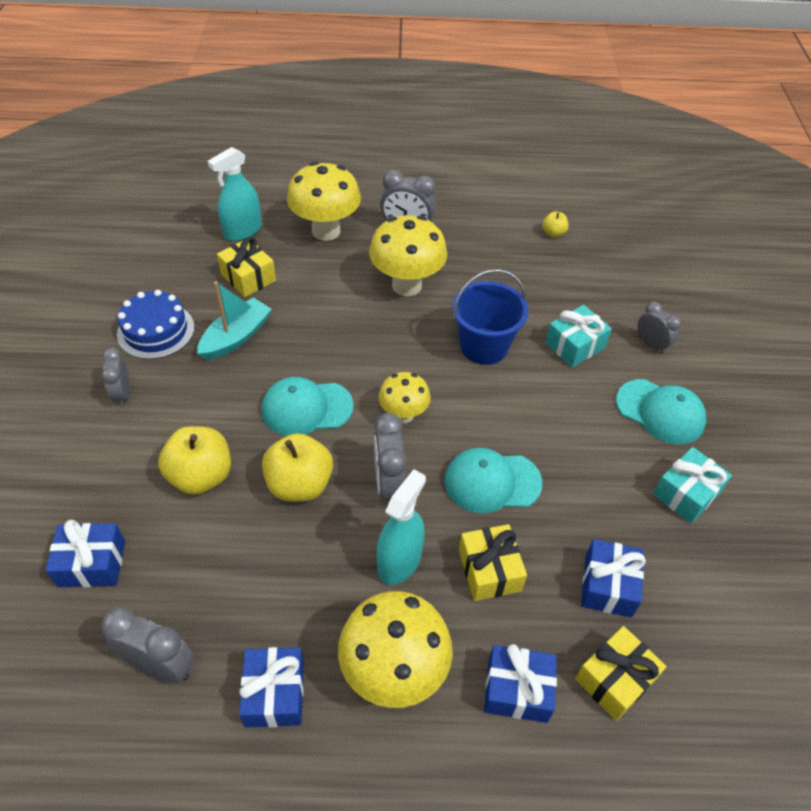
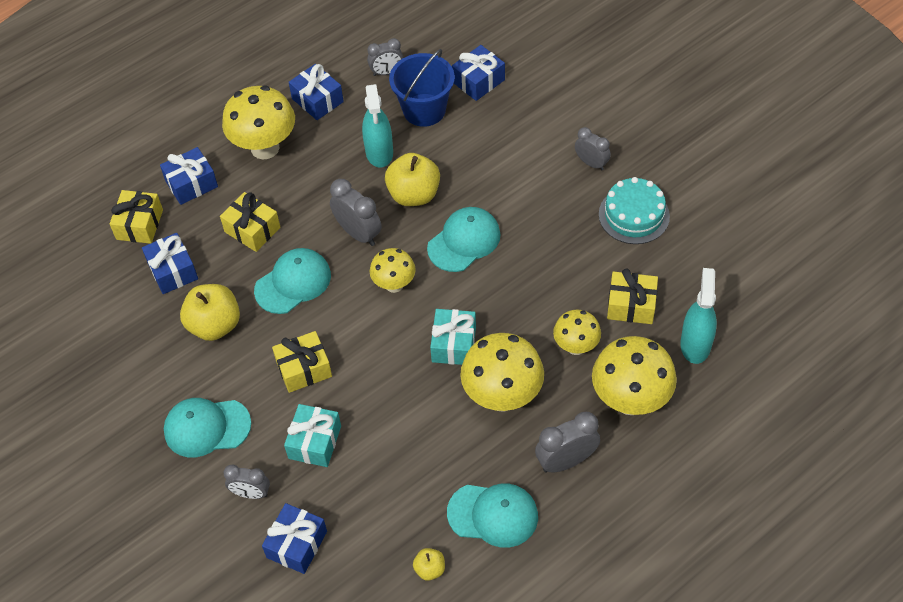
camera: 145 degrees right, 5 degrees up
(156, 331) = (634, 215): blue cake -> turquoise cake
(161, 666) = (386, 72): grey clock -> grey clock, size x0.67
(201, 476) = (478, 157): yellow apple -> yellow apple (214, 325)
(236, 337) = (574, 252): turquoise boat -> none
(319, 280) = (576, 347): none -> yellow mushroom
(399, 561) = (310, 197): turquoise spray bottle -> turquoise spray bottle (379, 152)
(484, 346) = (386, 385): blue bucket -> blue bucket (424, 110)
(485, 233) = (493, 515): none -> turquoise cap
(542, 401) = (304, 369): none -> yellow gift
(636, 295) = (297, 544): none -> blue gift
(686, 493) = (152, 370): turquoise gift -> turquoise gift (454, 344)

